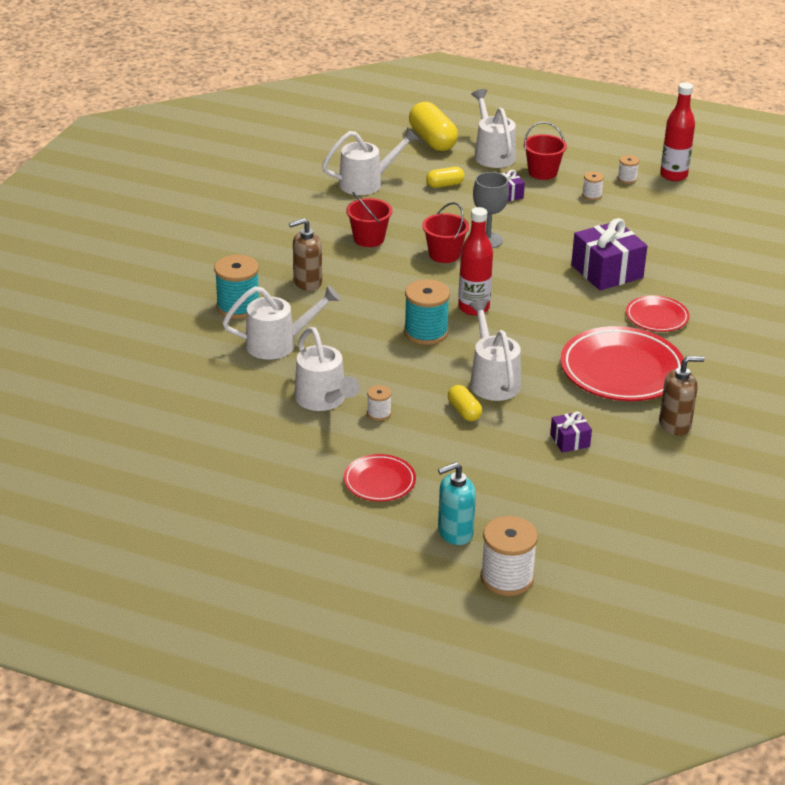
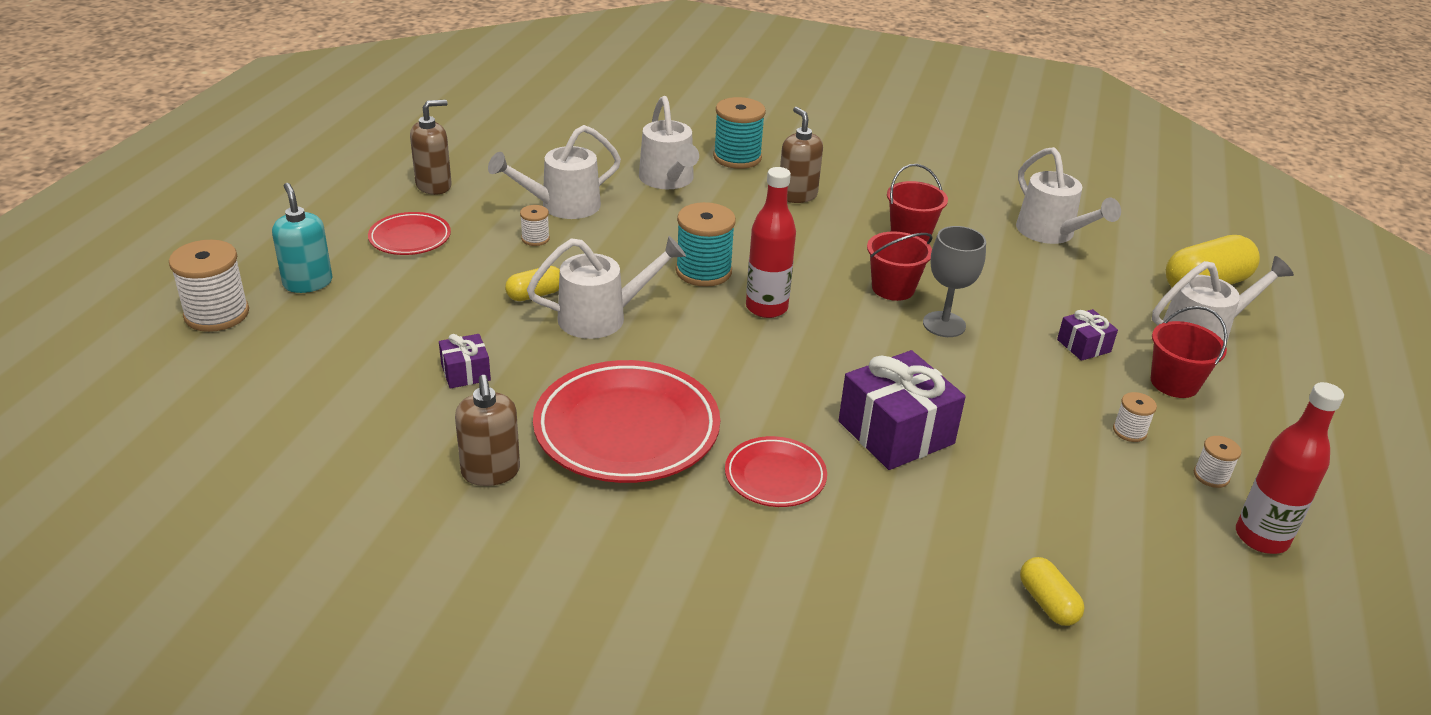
camera: 85 degrees right, 0 degrees up
(283, 474) = (434, 186): none -> brown soap dispenser
(445, 185) = (1081, 293): yellow capsule -> yellow capsule (1047, 603)

